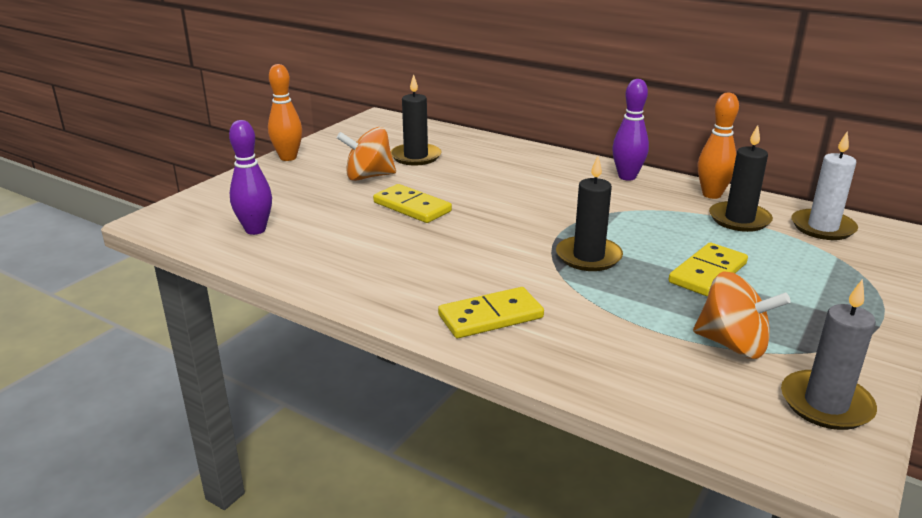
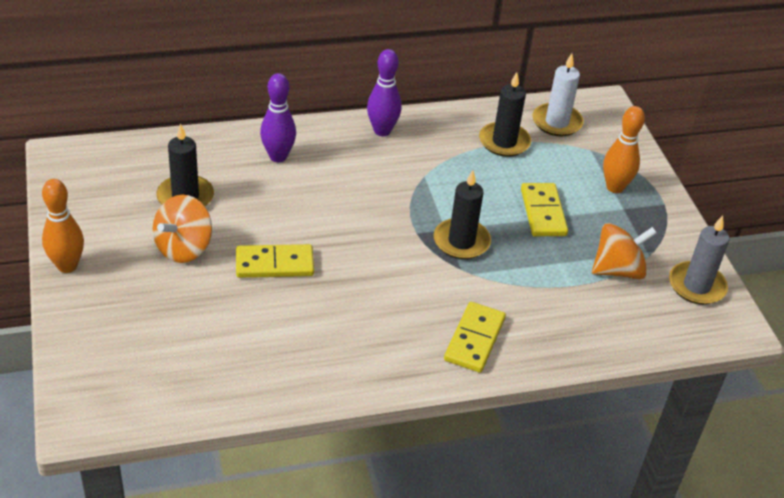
camera: 50 degrees left, 15 degrees up
(255, 230) = (191, 371): purple bowling pin -> purple bowling pin (278, 156)
(711, 195) = (459, 122): orange bowling pin -> orange bowling pin (615, 187)

